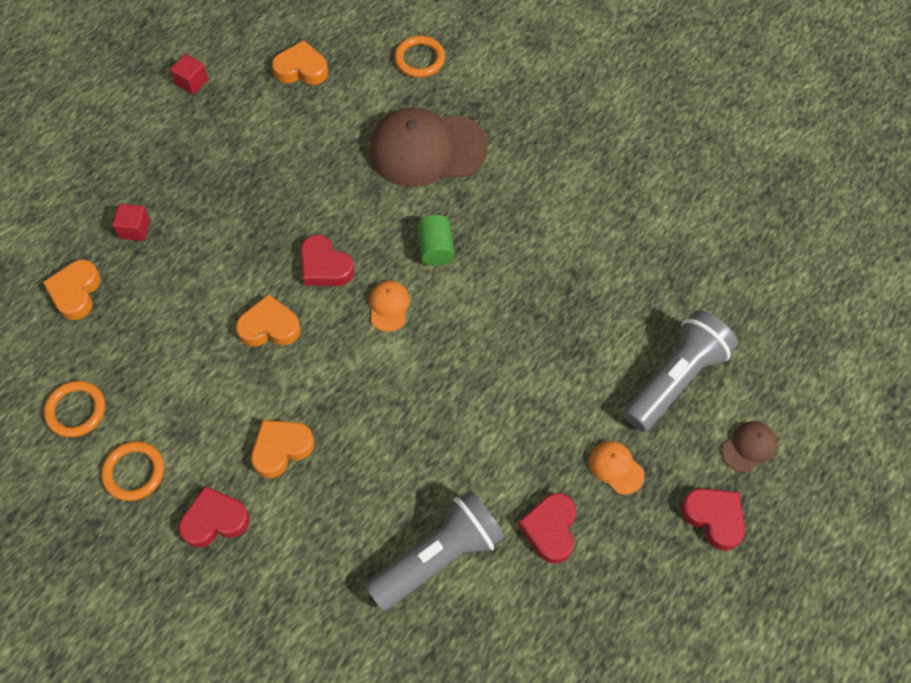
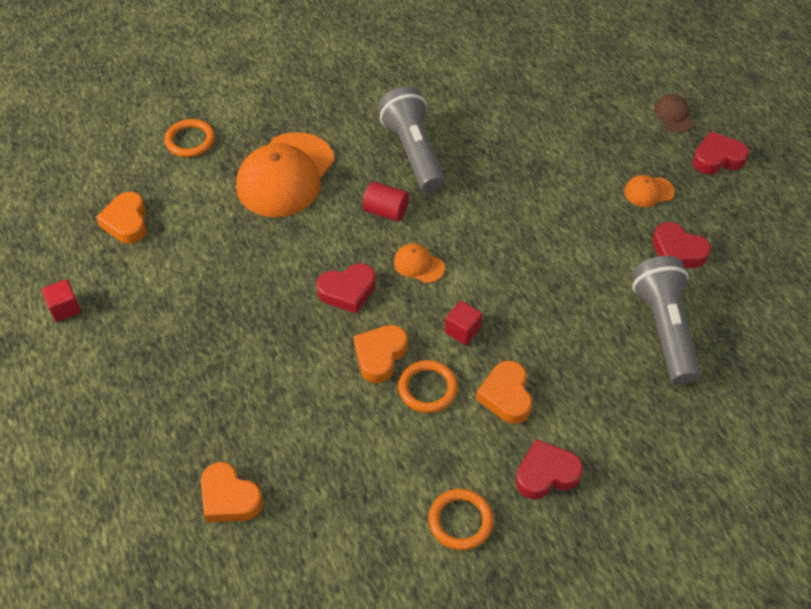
camera: 60 degrees left, 10 degrees down
(76, 410) = (363, 547): orange ring -> orange ring (427, 388)
(135, 229) = (196, 419): red cube -> red cube (462, 330)
(215, 520) = (546, 474): red heart -> red heart turned 60 degrees clockwise
(301, 69) = (126, 222): orange heart -> orange heart turned 45 degrees counterclockwise
(427, 149) = (285, 175): brown cap -> orange cap
(436, 248) = (386, 211): green cylinder -> red cylinder
(676, 379) = (597, 127): grey flashlight -> grey flashlight (413, 152)

